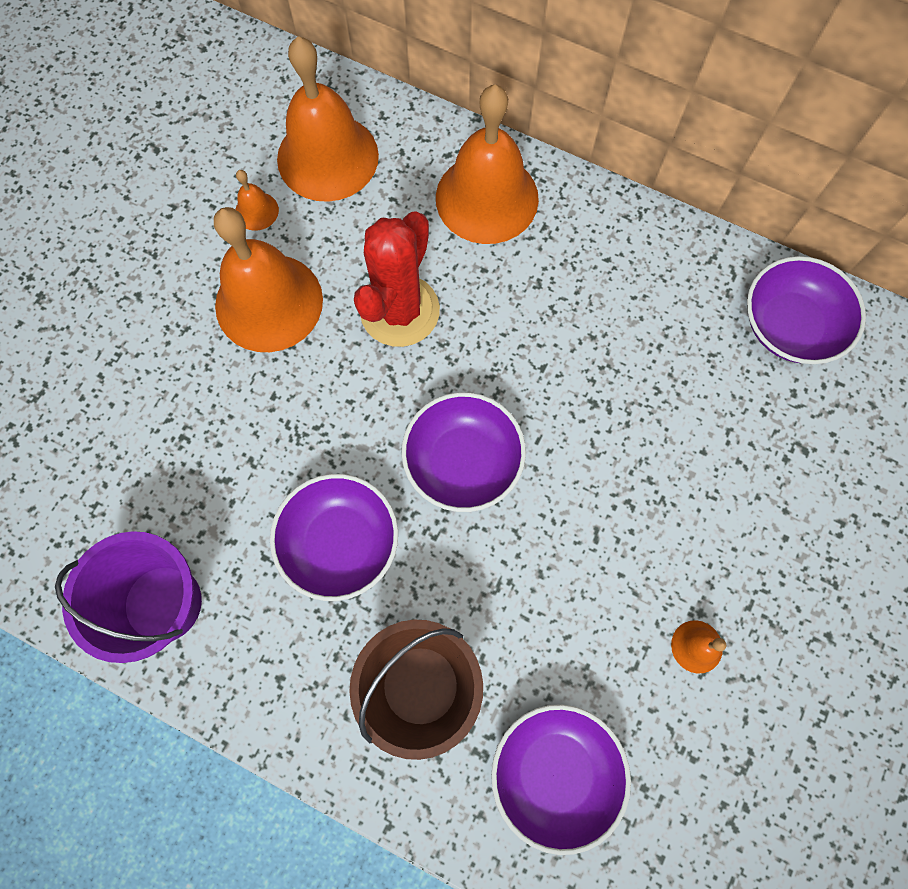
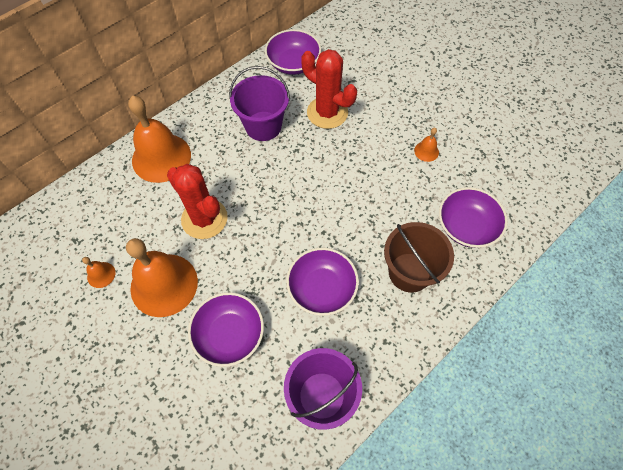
camera: 70 degrees left, 10 degrees down
(327, 157) = (89, 226): orange bell -> none
(463, 461) = (301, 216): purple bowl -> purple bowl (229, 334)
(620, 328) = (263, 126): none -> purple bucket
(702, 428) = (327, 113): none -> red cactus

